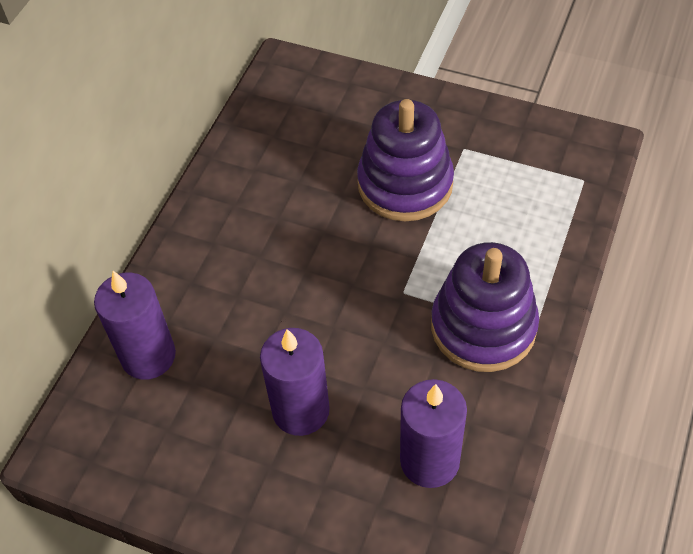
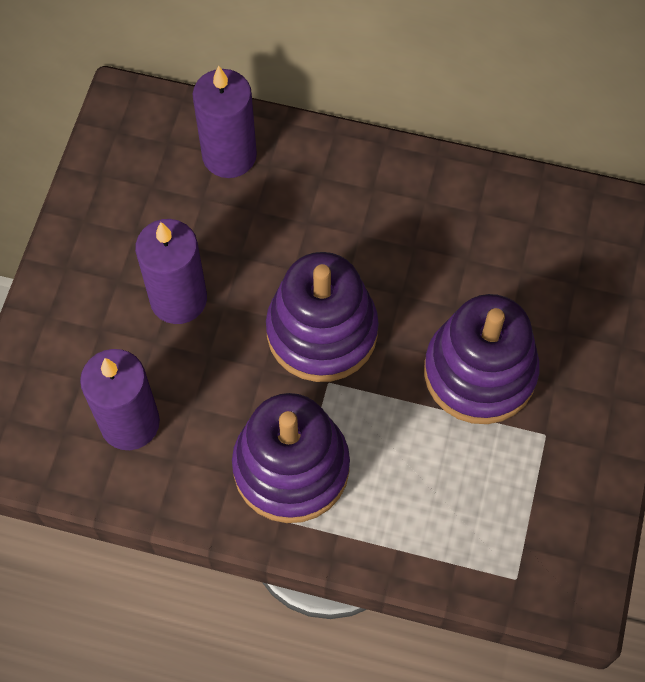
camera: 80 degrees right, 10 degrees up
(352, 293) = (322, 331): none -> purple stacking toy

